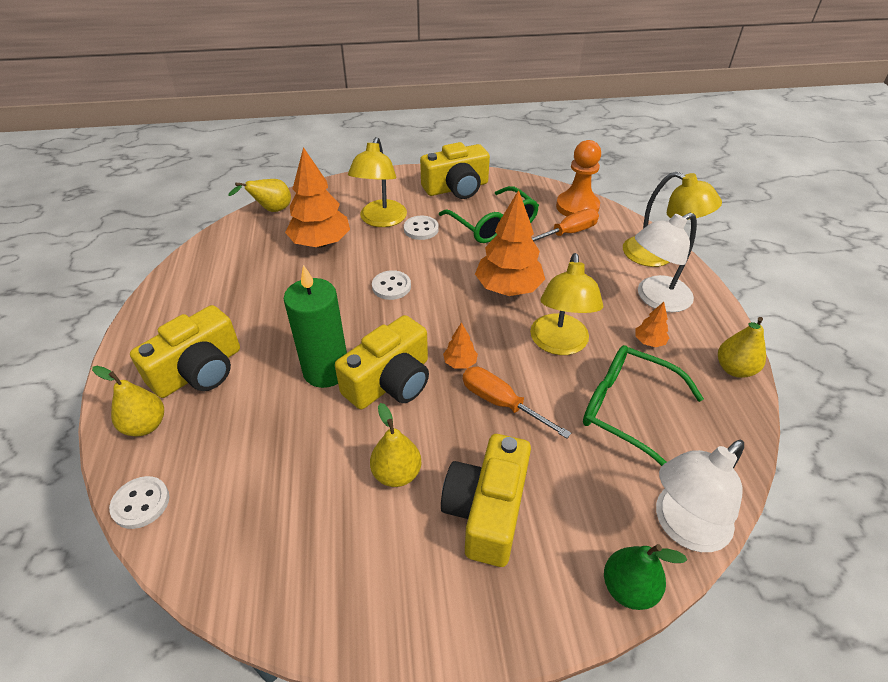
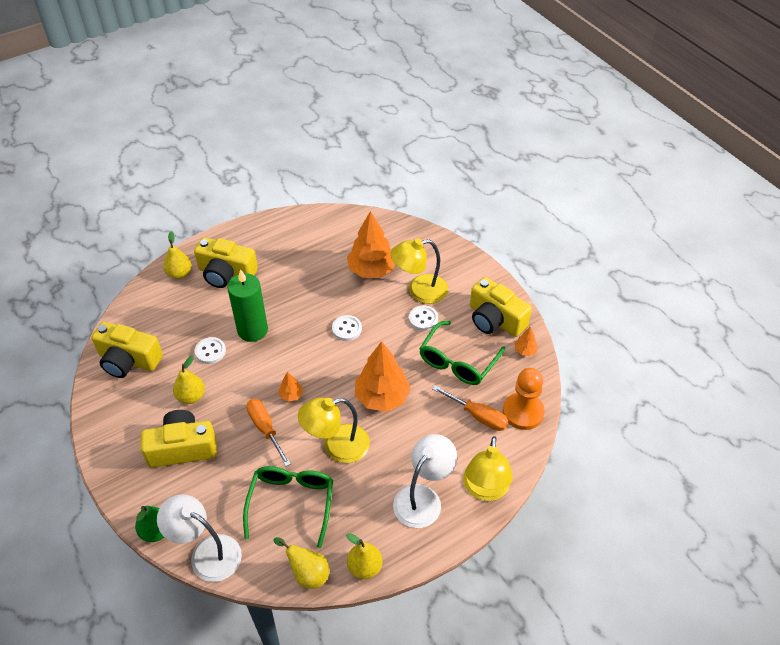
camera: 65 degrees right, 5 degrees up
(141, 503) = (134, 300): white button -> white button (210, 351)
(271, 210) = (392, 226): yellow pear -> yellow pear (307, 573)
(390, 381) = (258, 365): yellow camera -> yellow camera (128, 360)
(501, 403) = (265, 429): orange screwdriver -> orange screwdriver turned 45 degrees counterclockwise
(649, 342) = (367, 503): orange tree -> orange tree (525, 351)
(655, 298) = (423, 498): white lamp -> white lamp turned 90 degrees clockwise

